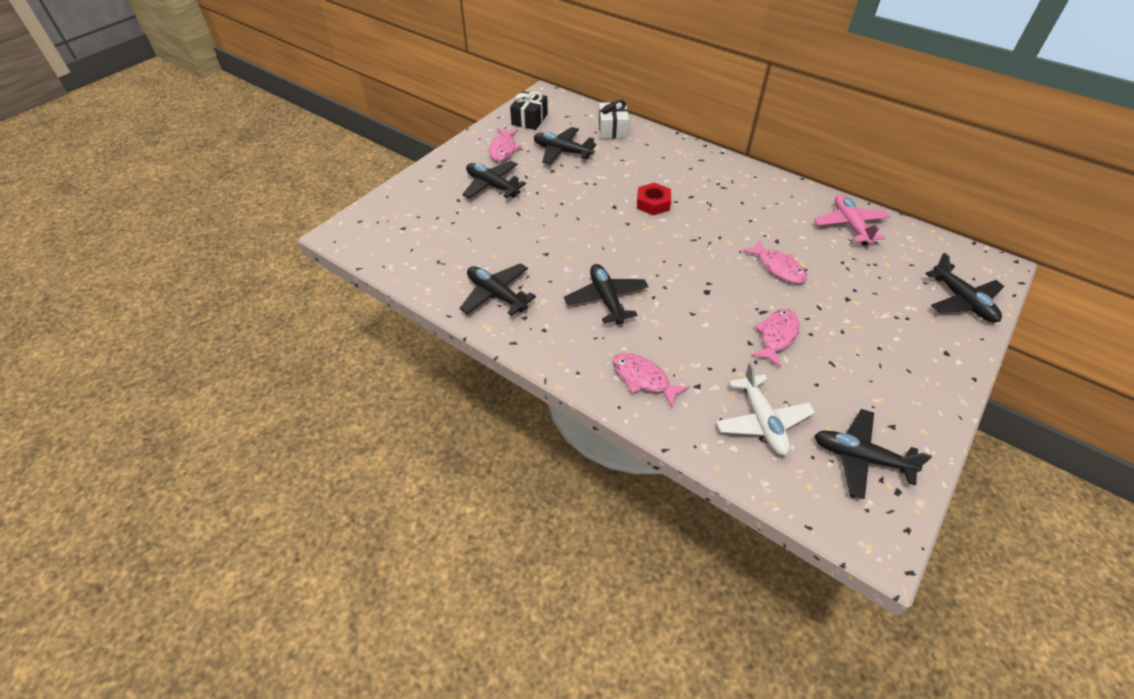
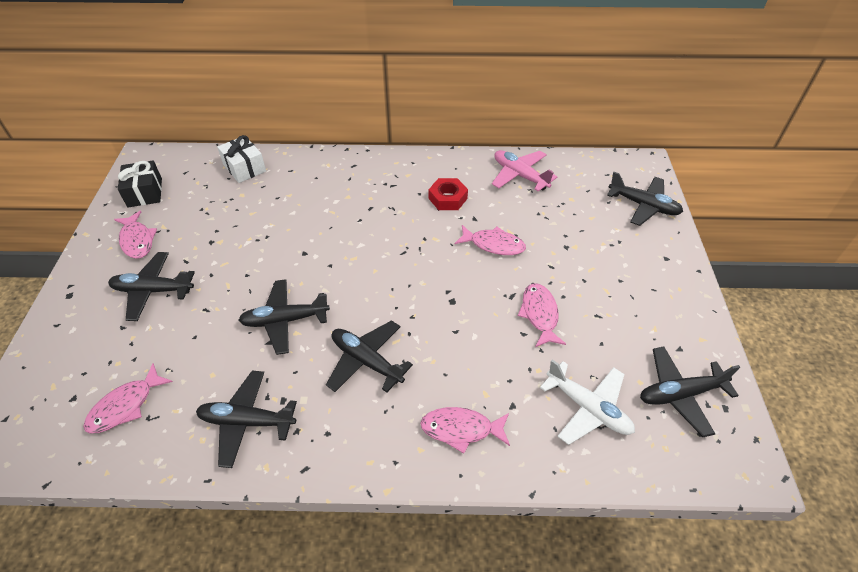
camera: 35 degrees left, 0 degrees up
(429, 247) = (125, 406): none -> pink fish
(562, 152) = (207, 215): black plane -> black plane (285, 320)
(653, 203) = (340, 232): red nut -> red nut (447, 198)

